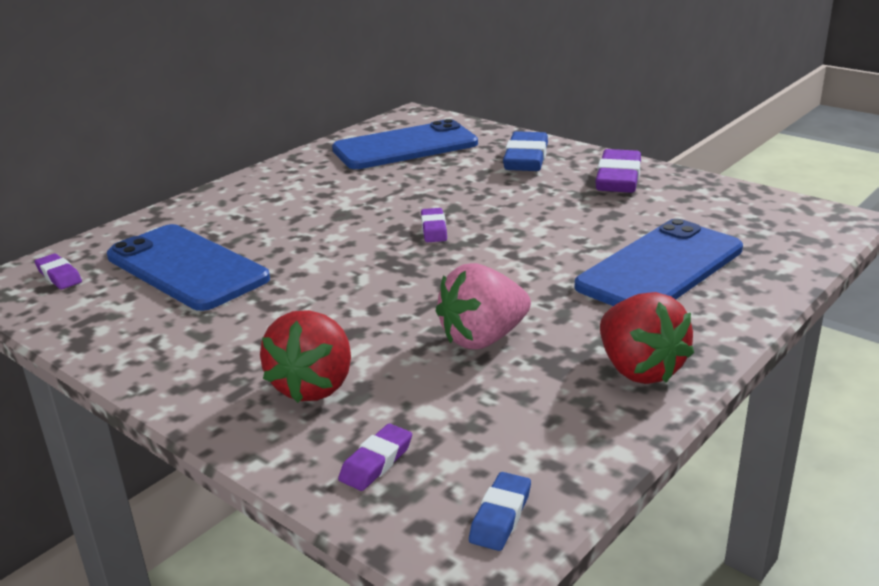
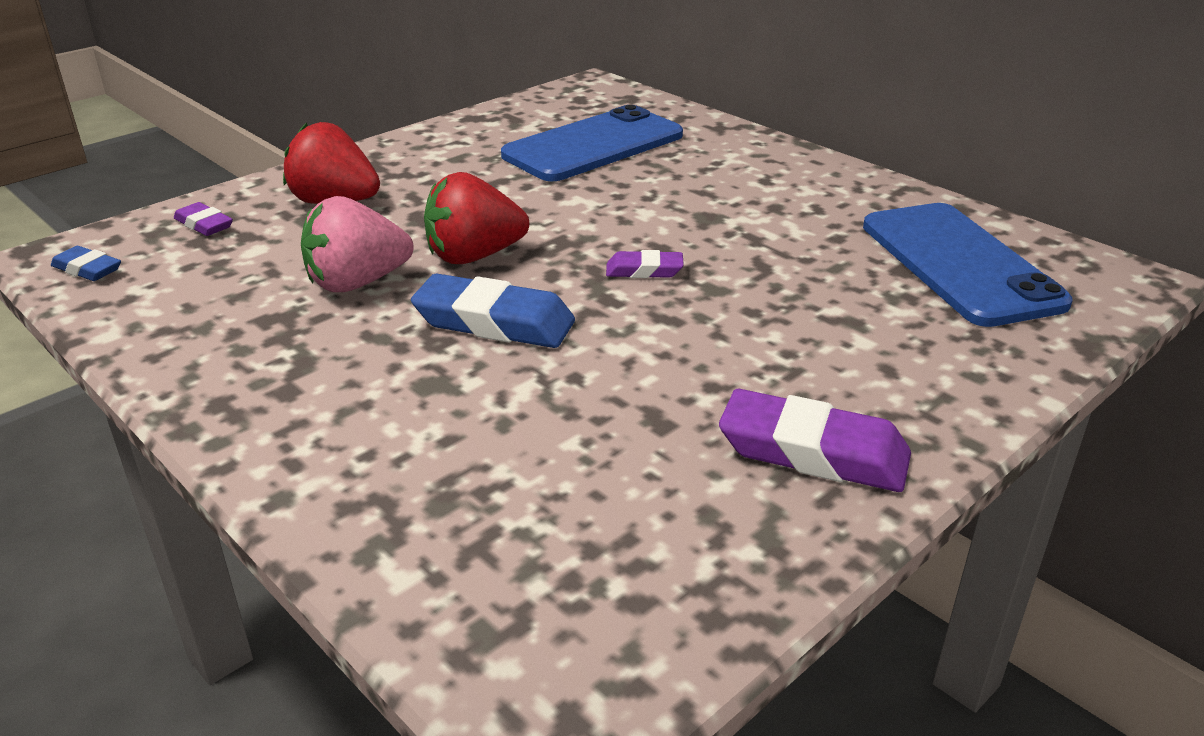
camera: 95 degrees right, 5 degrees up
(59, 276) = (599, 100): purple eraser -> none
(483, 338) = (357, 283): pink strawberry -> pink strawberry turned 90 degrees counterclockwise
(526, 159) = (912, 366): blue eraser -> blue eraser (494, 322)
(639, 369) = (225, 368): red strawberry -> red strawberry (474, 256)
(660, 268) = (454, 431): blue phone -> none

